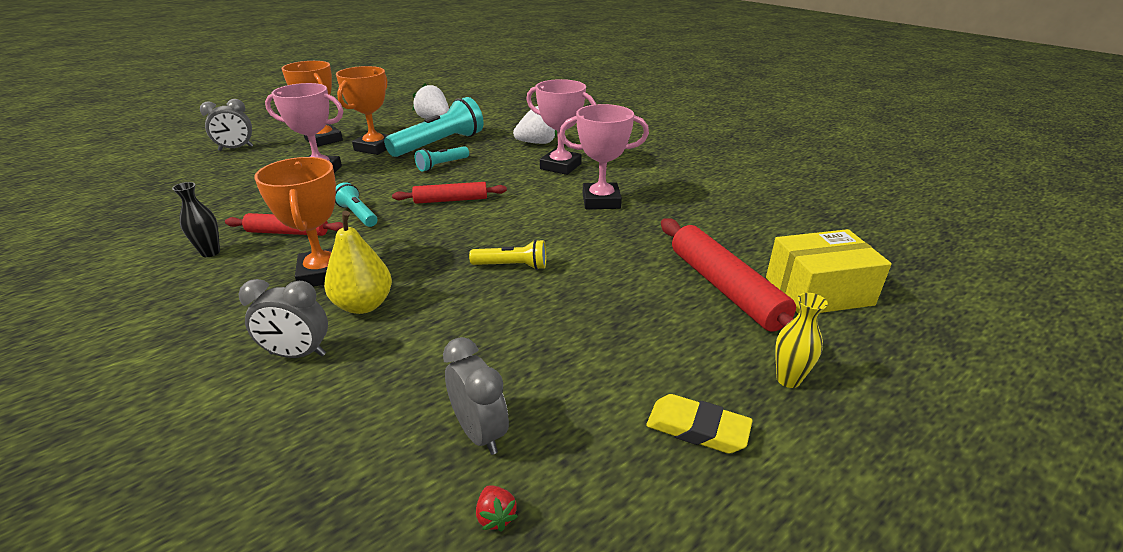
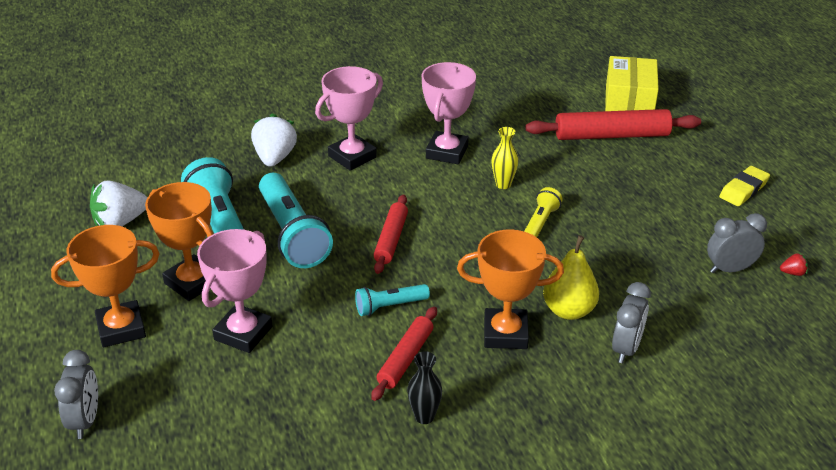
camera: 70 degrees left, 5 degrees up
(442, 165) = (292, 234): turquoise flashlight -> turquoise flashlight, size x1.95
(788, 379) = (711, 146): yellow vase -> yellow vase (503, 184)

